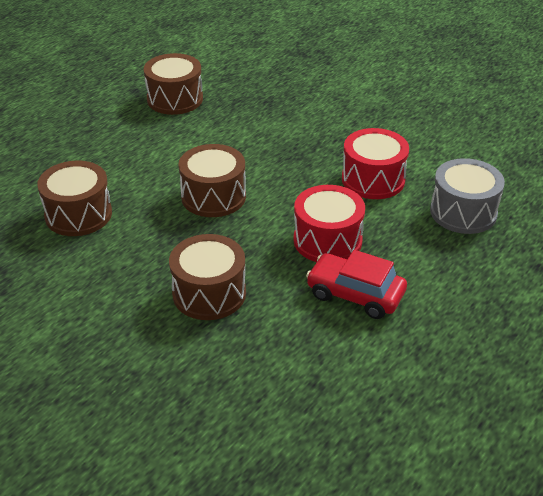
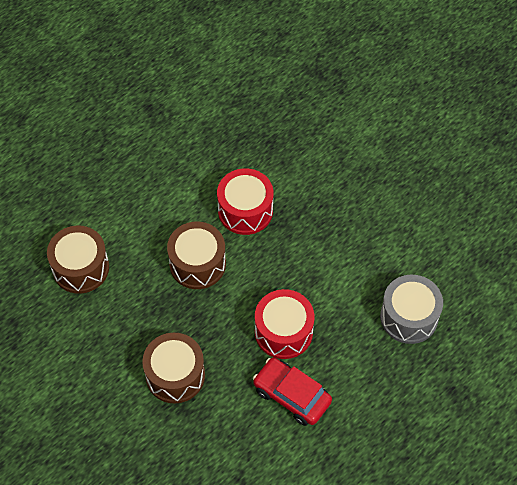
camera: 10 degrees right, 20 degrees up
(175, 99) = (184, 126): brown drum -> none
(373, 179) = (341, 264): red drum -> red drum (245, 210)

